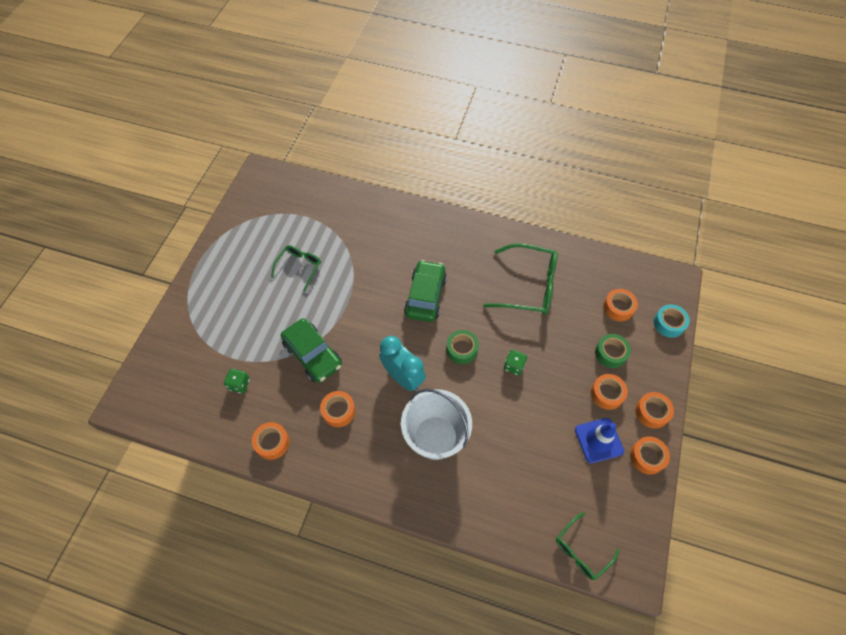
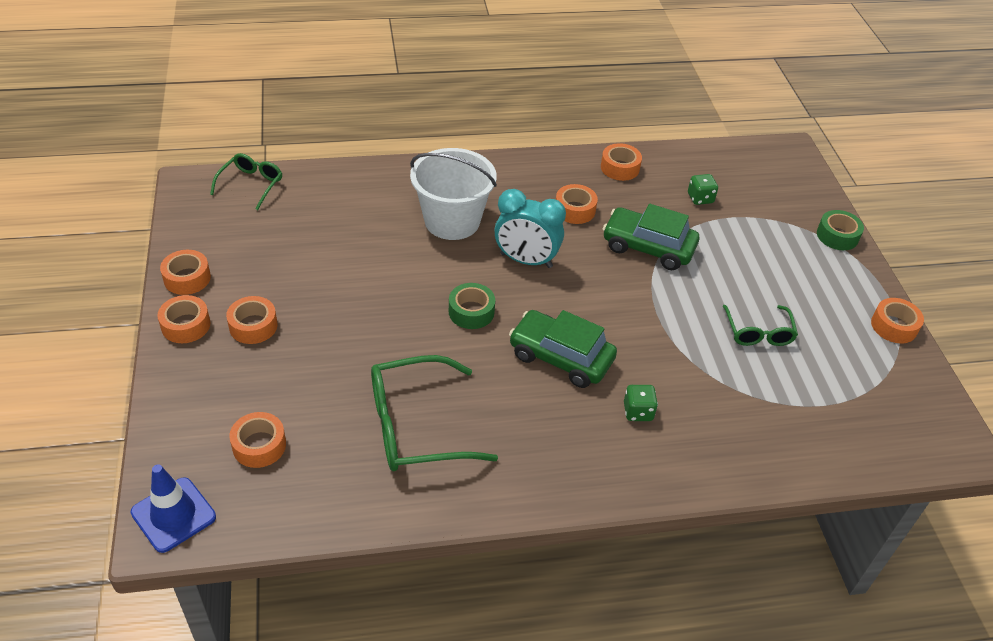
camera: 150 degrees right, 15 degrees down
(219, 241) = (894, 326): none -> orange tape
(425, 296) = (560, 357): green car -> green car turned 135 degrees clockwise
(514, 366) = (392, 316): green dice -> green dice (638, 412)
(598, 440) = (253, 275): blue traffic cone -> blue traffic cone (173, 515)
(610, 353) = (258, 376): green tape -> green tape (837, 236)
(669, 323) = (169, 450): turquoise tape -> none

